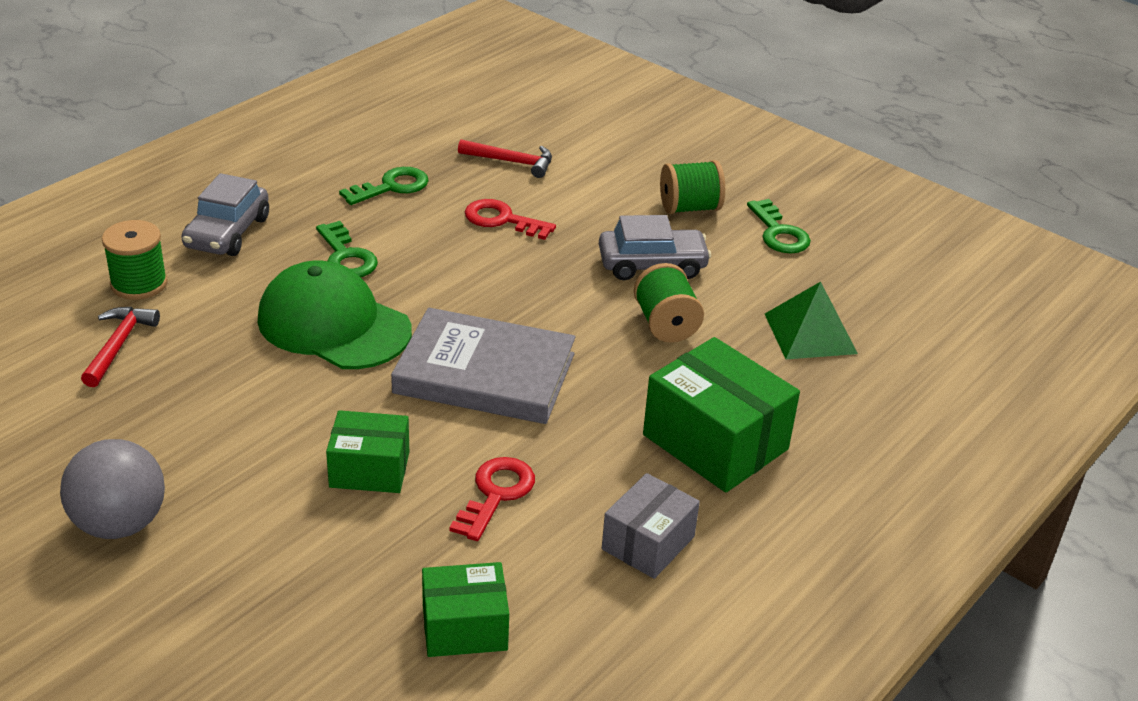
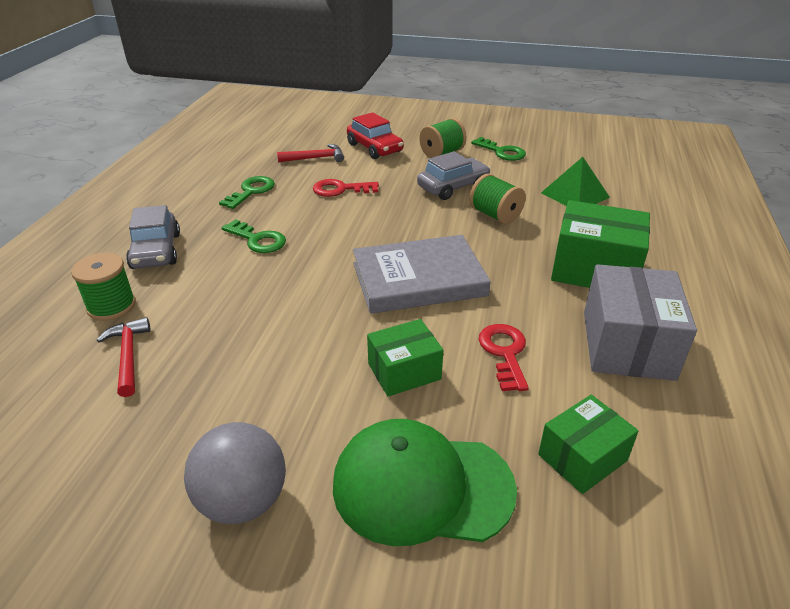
camera: 25 degrees left, 0 degrees up
(333, 325) = (287, 284): green cap -> green cap (422, 486)
(604, 170) = (374, 148): none -> red car
(648, 543) = (627, 345): grey box -> grey box, size x1.64

